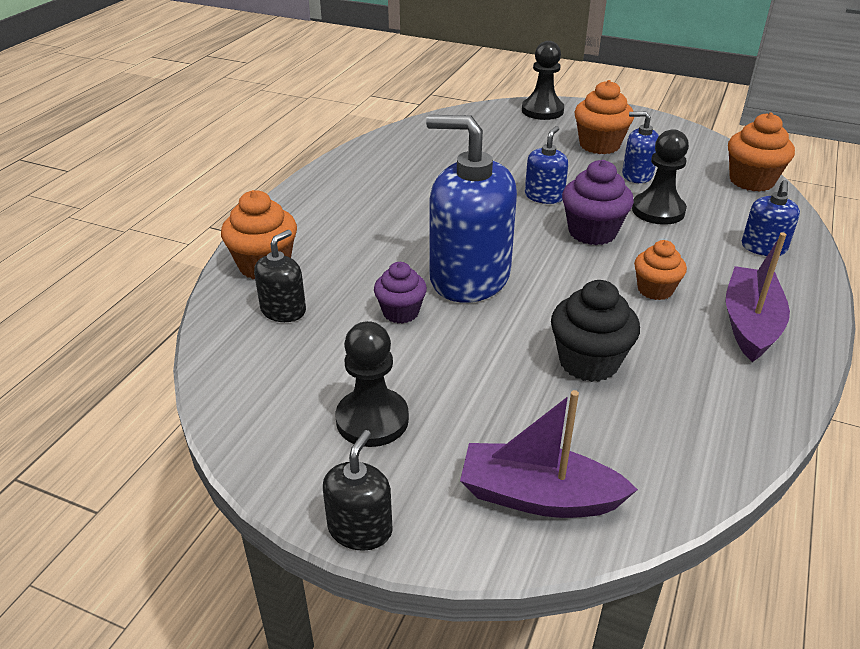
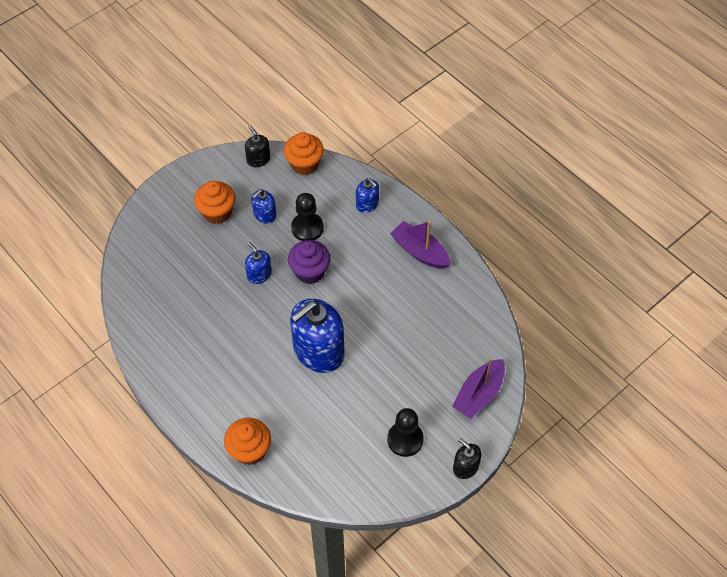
camera: 65 degrees left, 20 degrees up
(283, 310) = (300, 453): black soap dispenser -> black soap dispenser (258, 159)
(400, 312) = (331, 396): purple cupcake -> none
(542, 111) = (149, 217): black pawn -> none
(588, 362) = (411, 332): black cupcake -> none
(655, 290) = (374, 273): orange cupcake -> none

